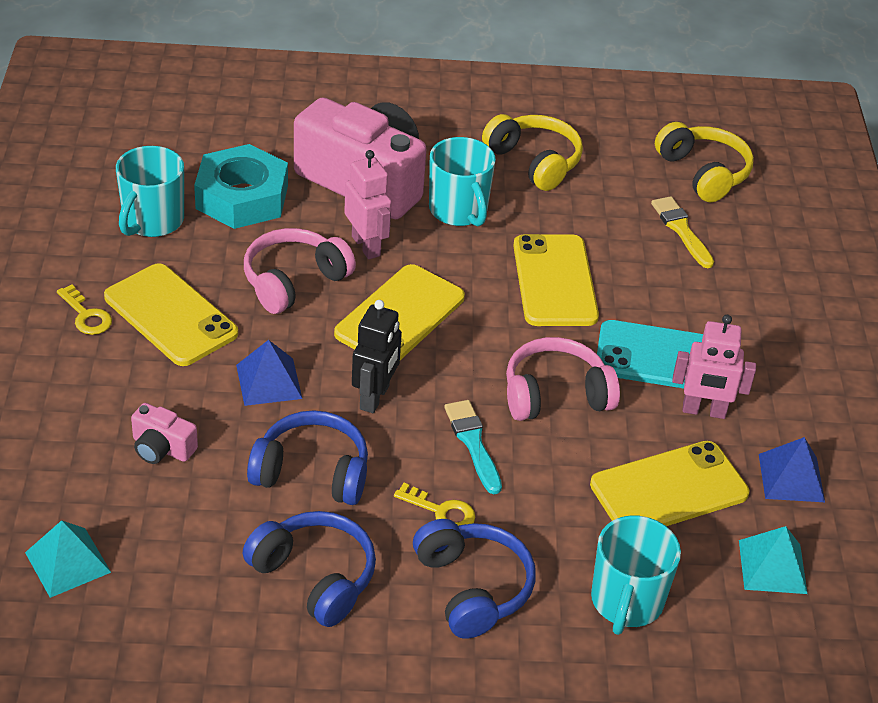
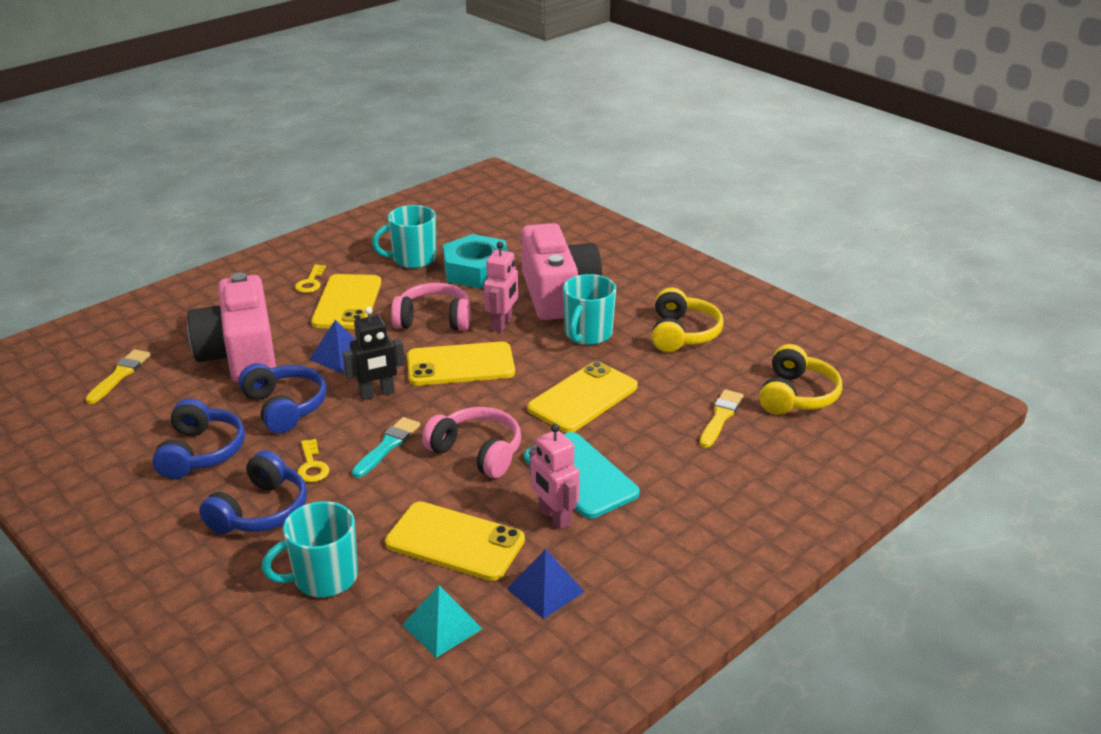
camera: 50 degrees right, 10 degrees down
(67, 562) = (120, 375): turquoise pyramid -> yellow brush
(162, 448) = (240, 354): pink camera -> pink camera, size x2.40

